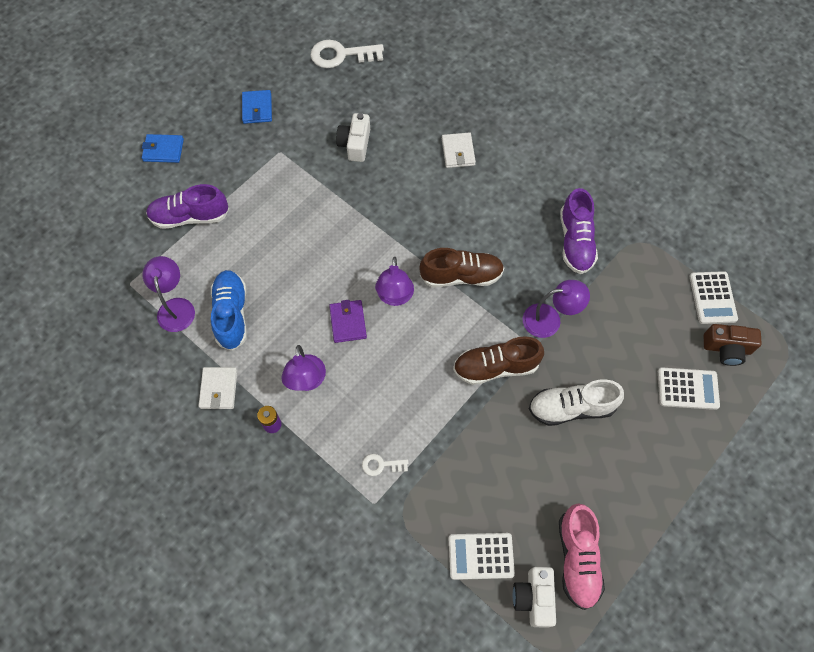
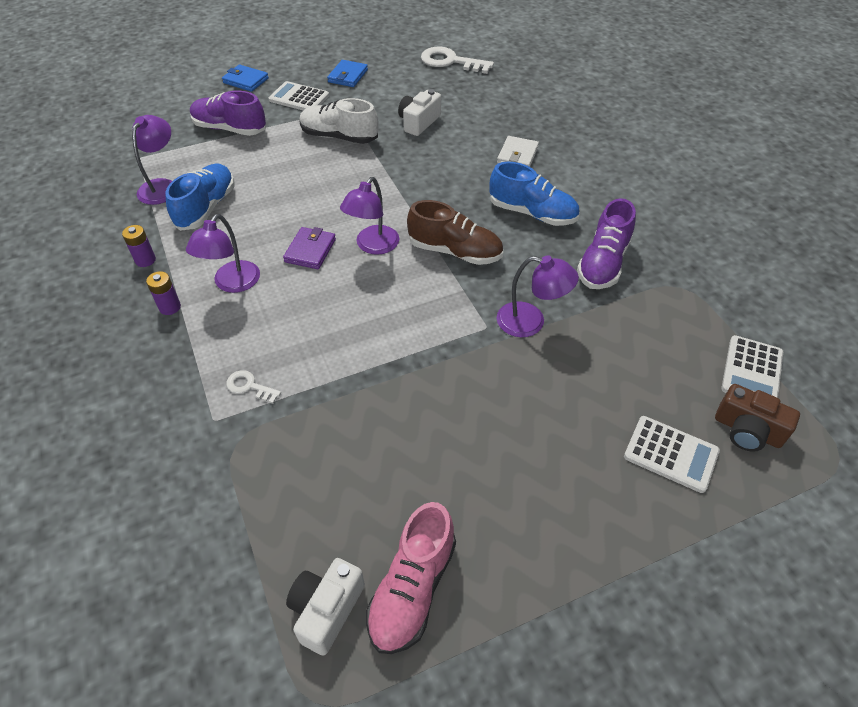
camera: 25 degrees right, 15 degrees down
(219, 389) = (145, 260): white wallet -> purple battery
(481, 556) = (293, 529): white calculator -> white calculator (299, 98)
(495, 367) = (439, 343): brown shoe -> none
(500, 212) = (532, 213): none -> blue shoe
(571, 408) = (505, 416): white shoe -> white shoe (339, 137)

